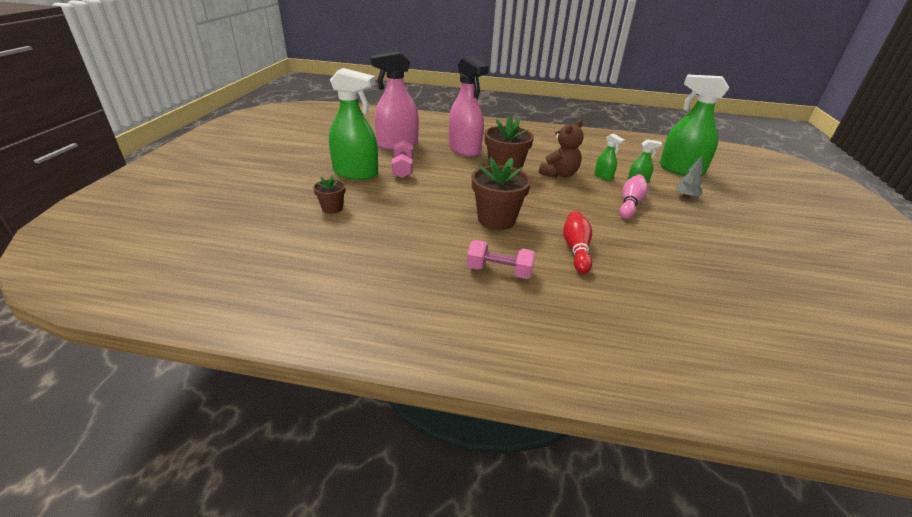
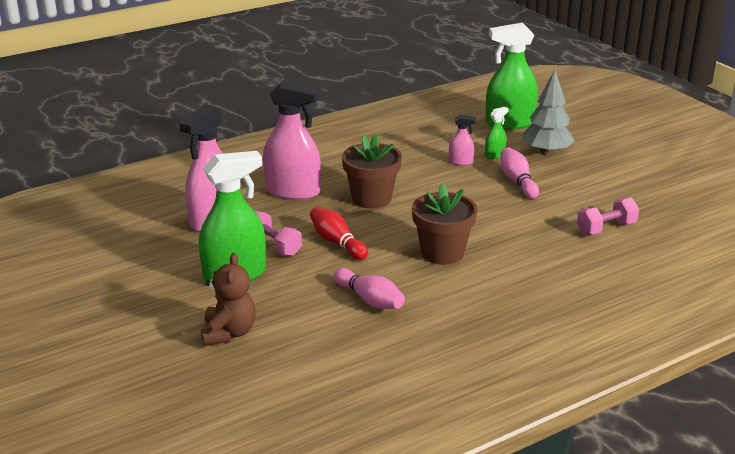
camera: 40 degrees left, 5 degrees down
(332, 208) = (286, 322): brown flower pot -> none
(399, 222) = (369, 300): none -> pink bowling pin
(499, 271) = (512, 295): pink dumbbell -> pink dumbbell (606, 228)
(559, 174) = (422, 178): brown teddy bear -> brown teddy bear (229, 333)
(576, 249) = (536, 246): red bowling pin -> red bowling pin (337, 242)
(603, 176) = (460, 162): green spray bottle -> pink spray bottle
(685, 196) = (546, 152): grey tree -> grey tree, size x1.86

